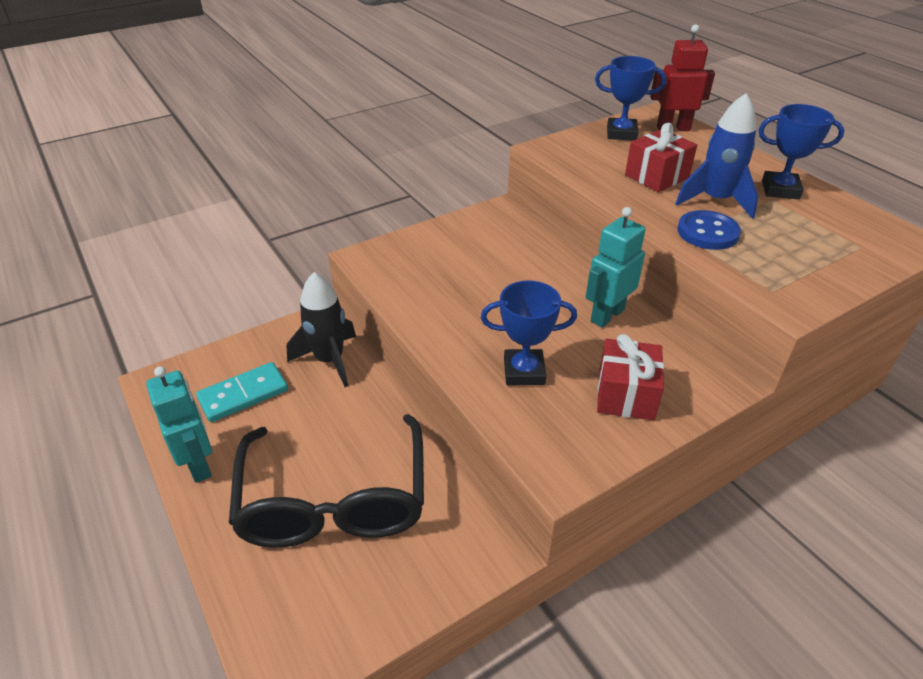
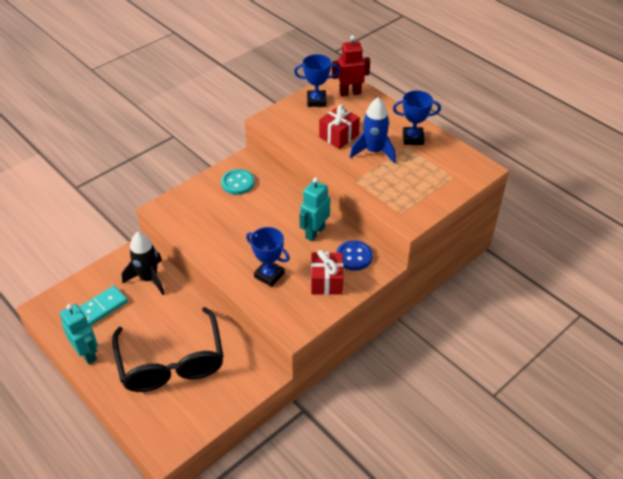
camera: 10 degrees left, 5 degrees up
(488, 235) = (237, 183): none -> turquoise button
(524, 372) = (269, 275): blue trophy -> blue trophy turned 45 degrees clockwise
(707, 232) = (367, 176): blue button -> blue button (354, 256)

